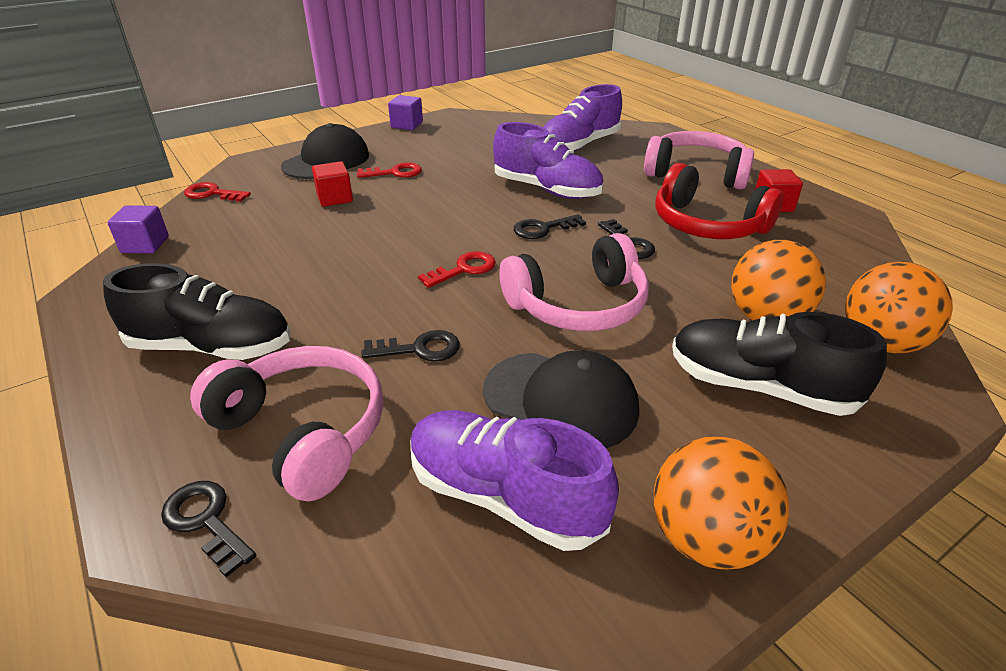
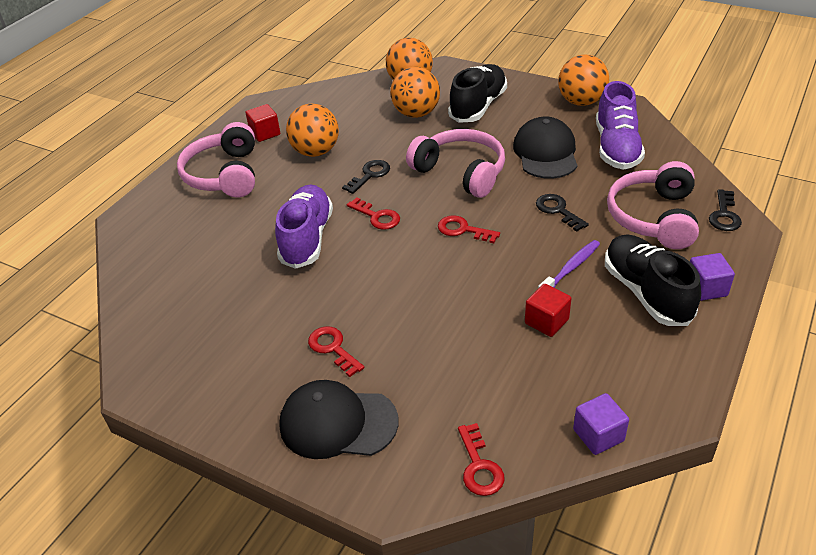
camera: 115 degrees left, 5 degrees up
(318, 312) = (570, 268): none -> purple toothbrush
(335, 198) = (416, 360): red cube -> red cube (546, 321)
(407, 125) = (189, 413): purple cube -> purple cube (706, 288)
(543, 229) = (377, 217): black key -> red key
(579, 146) = (192, 253): purple shoe -> none
(707, 224) = (316, 152): red headphones -> orange ball
(759, 387) = (478, 106): black shoe -> black shoe turned 150 degrees counterclockwise

